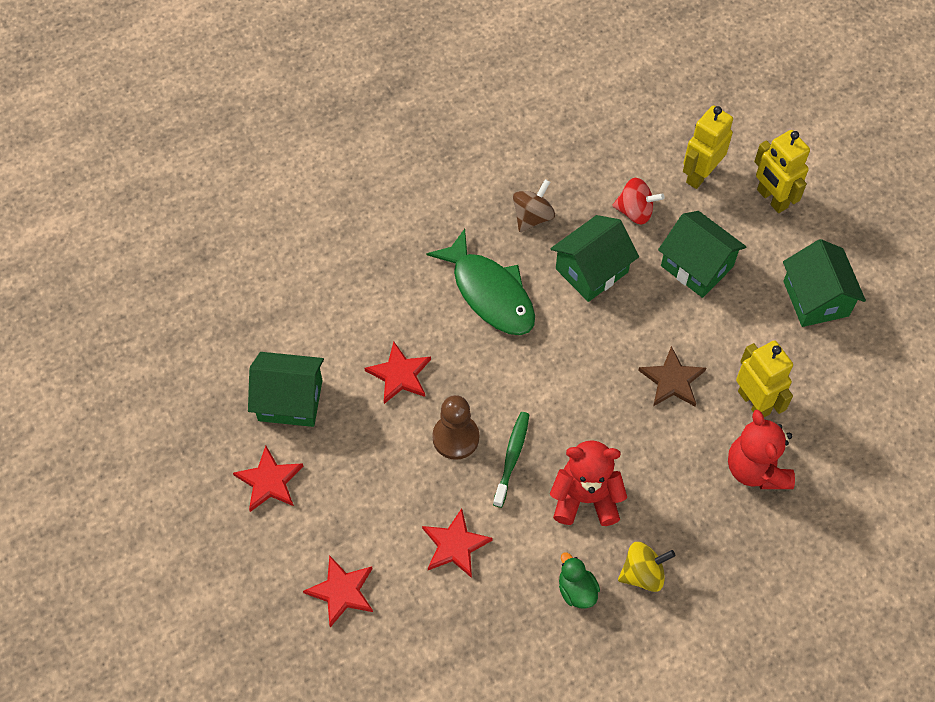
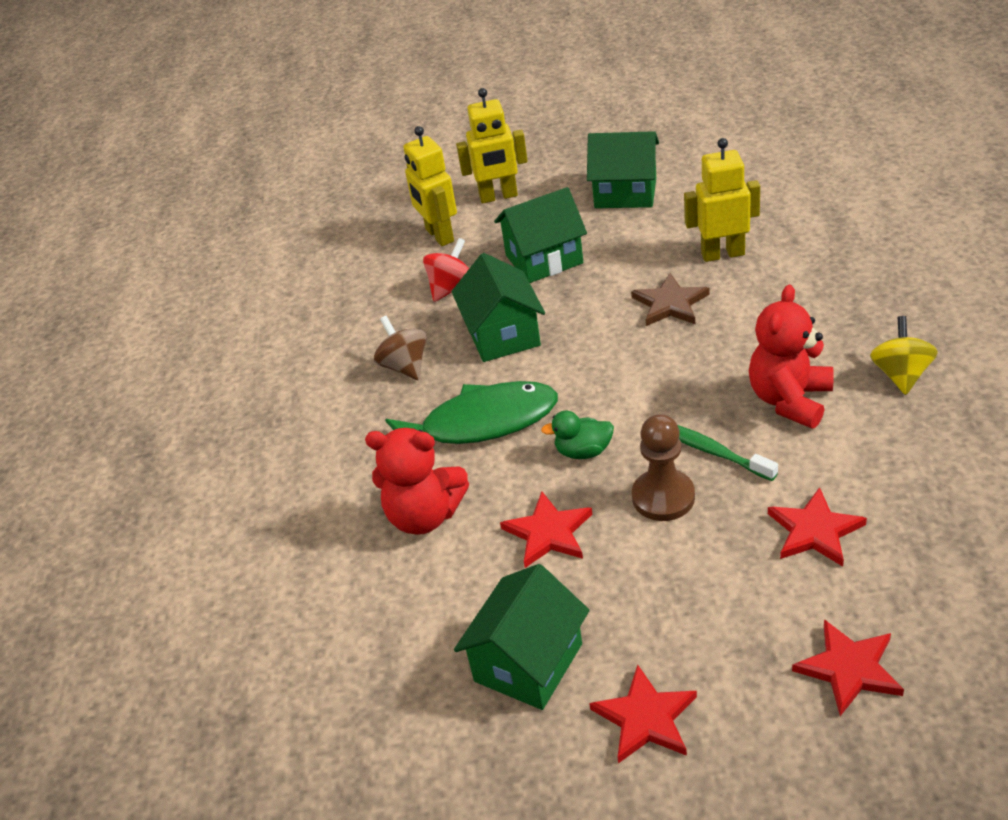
camera: 60 degrees left, 20 degrees down
(576, 590) = (908, 433): green duck -> green duck (583, 451)
(756, 469) = (800, 268): red teddy bear -> red teddy bear (424, 516)

